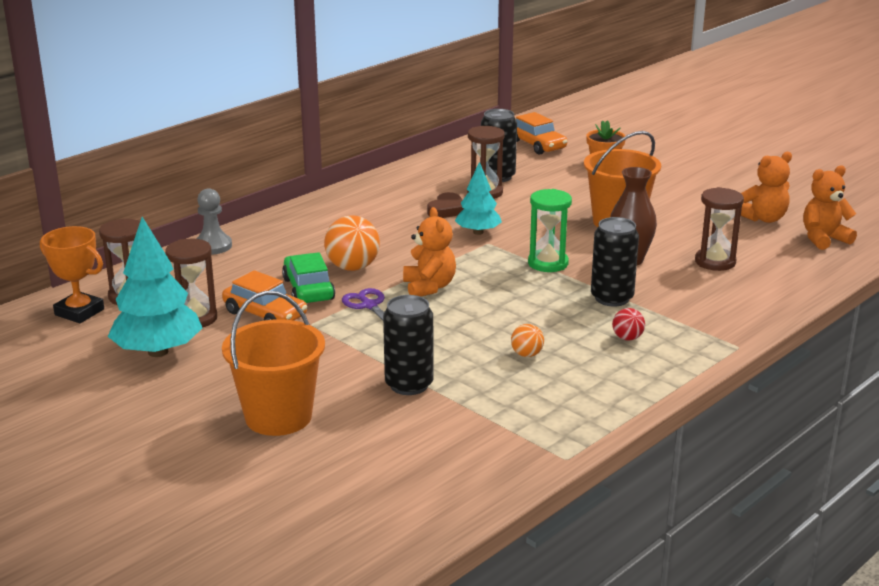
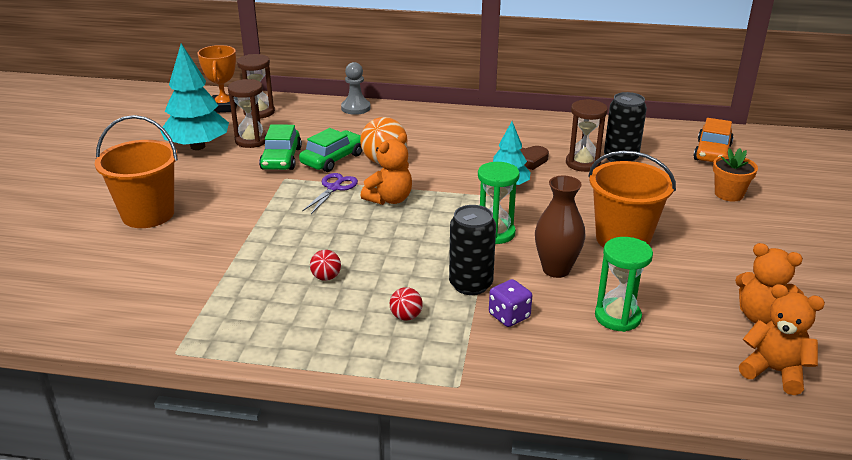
camera: 55 degrees right, 5 degrees up
(265, 314) = (281, 158): orange car -> green car
(409, 385) = (232, 245): black can -> none
(526, 354) = (326, 277): orange ball -> red ball
(671, 298) = (509, 316): none -> purple dice
(715, 262) = (617, 317): brown hourglass -> green hourglass

